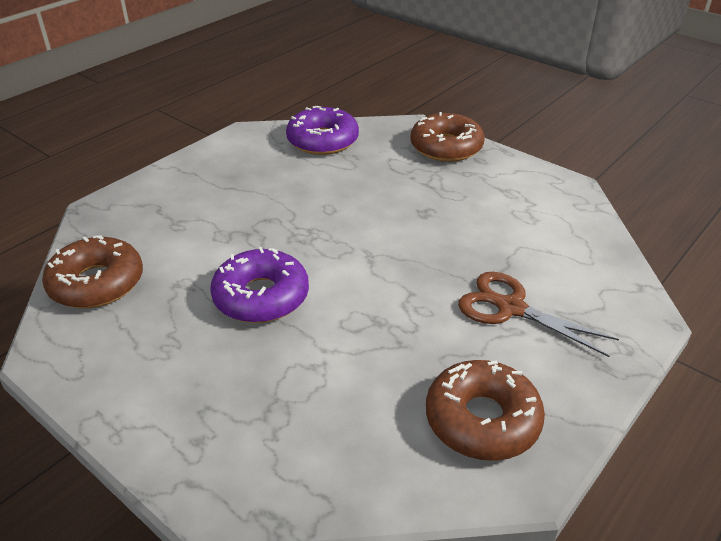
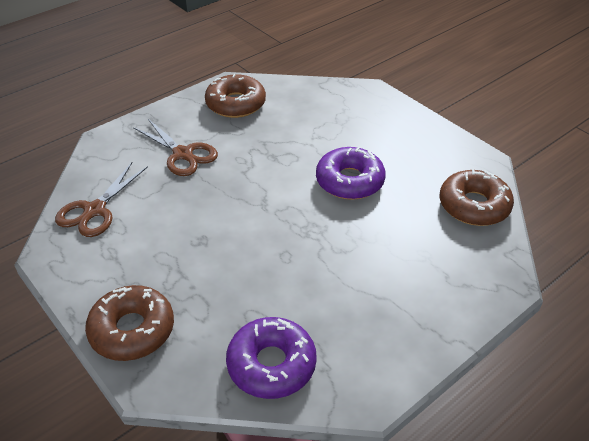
camera: 170 degrees left, 5 degrees up
(563, 227) = (95, 210): none -> brown scissors

